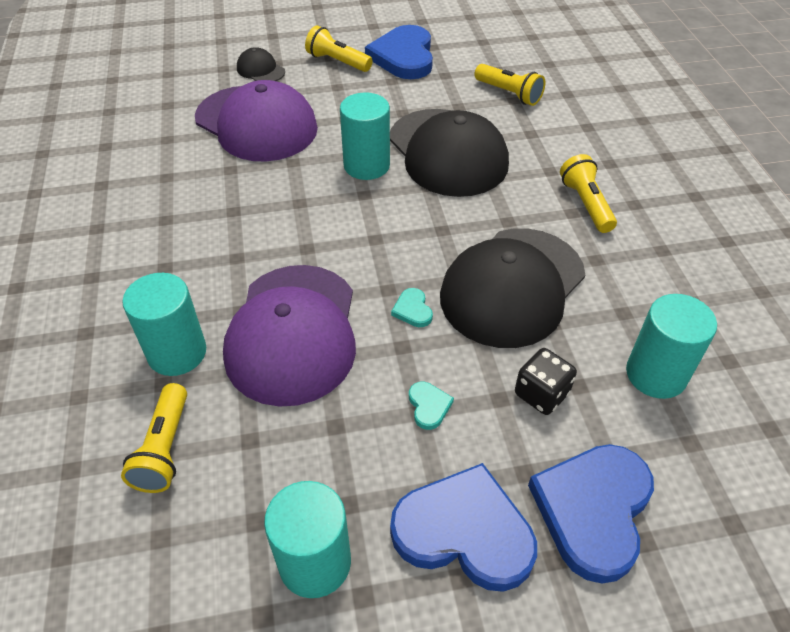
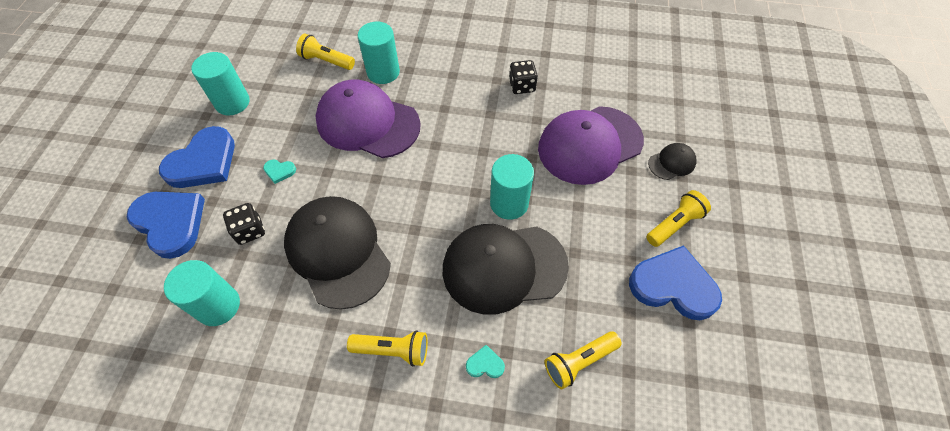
camera: 110 degrees right, 10 degrees up
(172, 193) = (522, 86): none -> black dice
(412, 310) = (351, 186): turquoise heart -> turquoise heart (485, 364)

